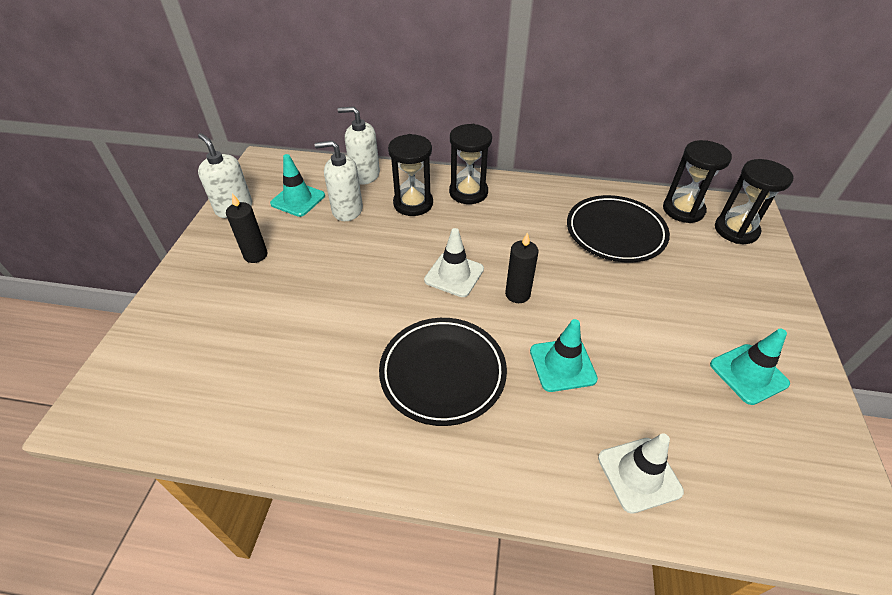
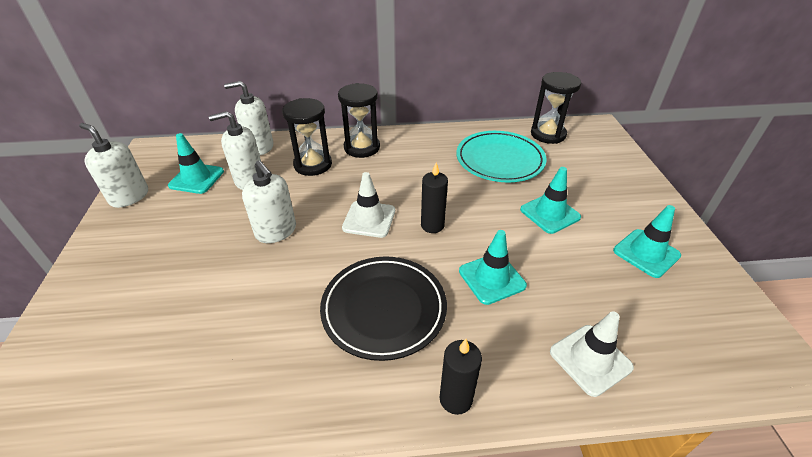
camera: 15 degrees left, 5 degrees down
(255, 255) = (162, 236): black candle -> black candle (455, 399)
(360, 270) = (276, 231): none -> white soap dispenser
(615, 232) = (499, 160): black plate -> turquoise plate
(651, 305) = (550, 213): none -> turquoise traffic cone
(736, 230) = (594, 143): black hourglass -> none

